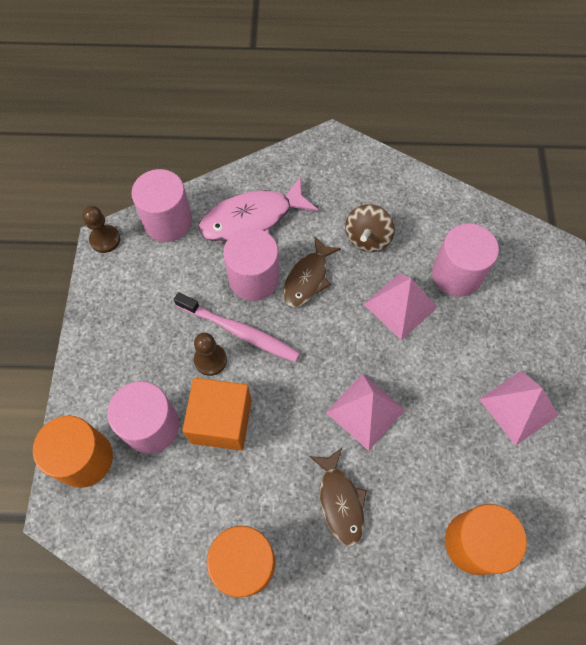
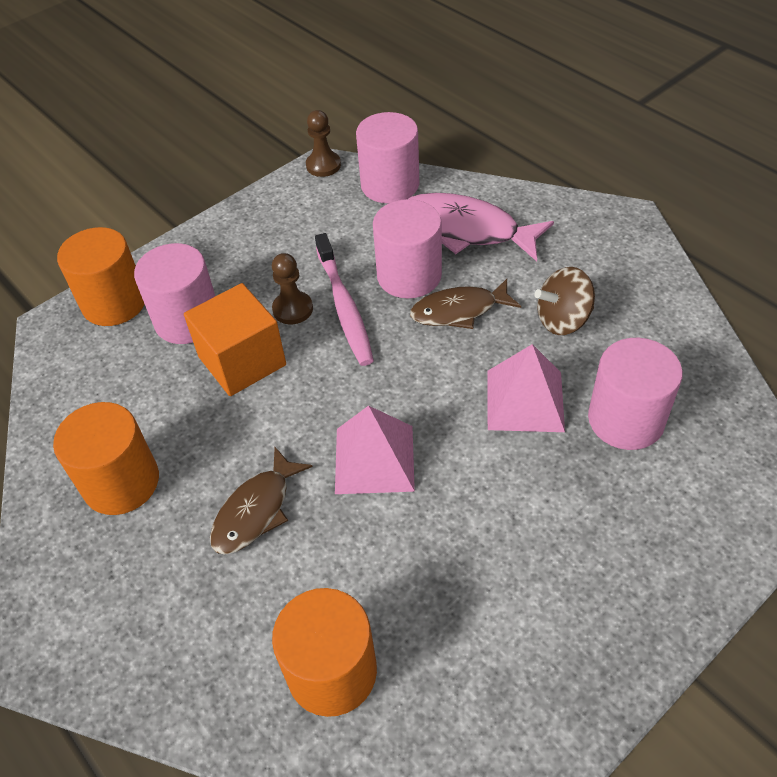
camera: 50 degrees right, 15 degrees down
(518, 407) = (542, 596): pink pyramid -> none

